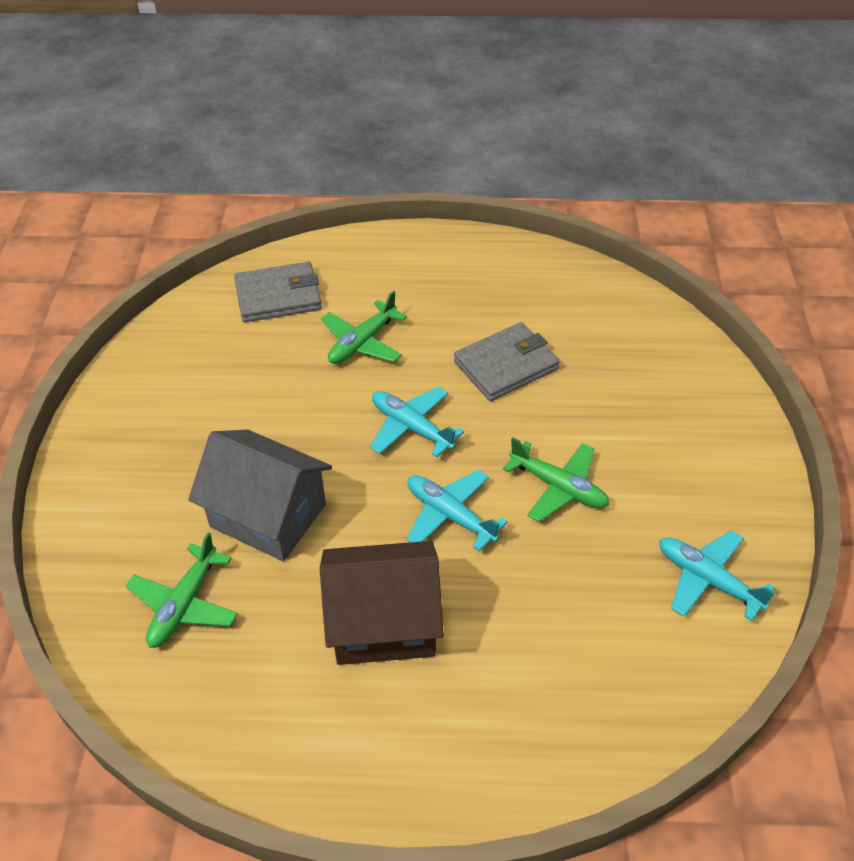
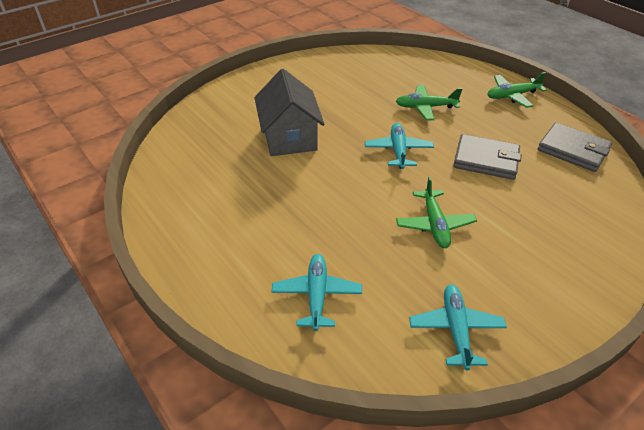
camera: 50 degrees right, 5 degrees down
(184, 604) = (216, 142): green plane -> green plane (512, 96)
(278, 296) = (413, 70): grey wallet -> grey wallet (573, 150)
(383, 622) = (272, 207): brown house -> none
(450, 515) = (363, 194): turquoise plane -> turquoise plane (316, 295)

